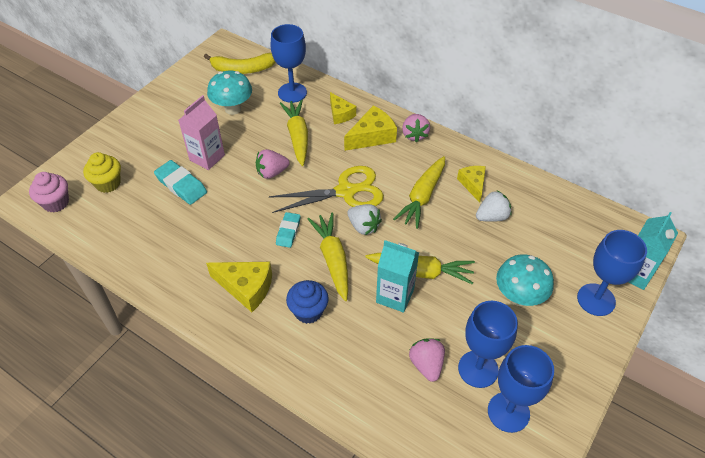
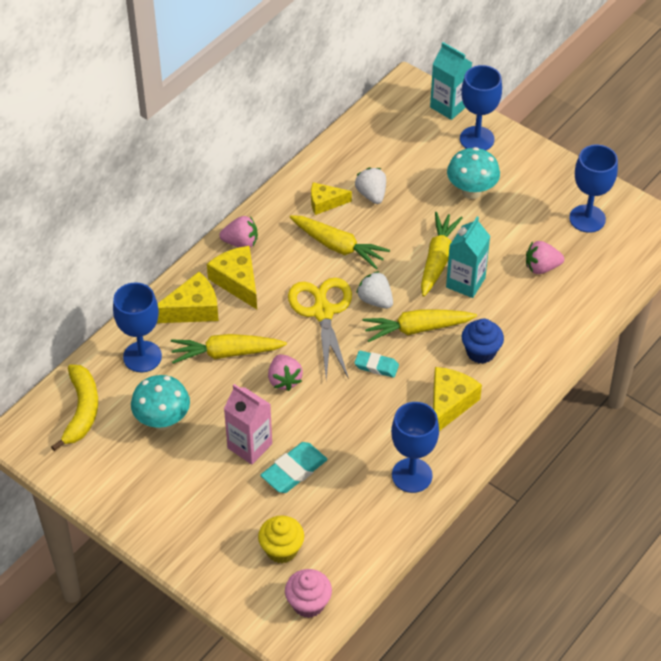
camera: 85 degrees left, 0 degrees up
(340, 114) = (192, 309): yellow cheese -> yellow cheese, size x1.51
(363, 227) = (375, 300): white strawberry -> white strawberry turned 90 degrees counterclockwise
(478, 369) = (546, 232): blue goblet -> blue goblet (412, 475)

